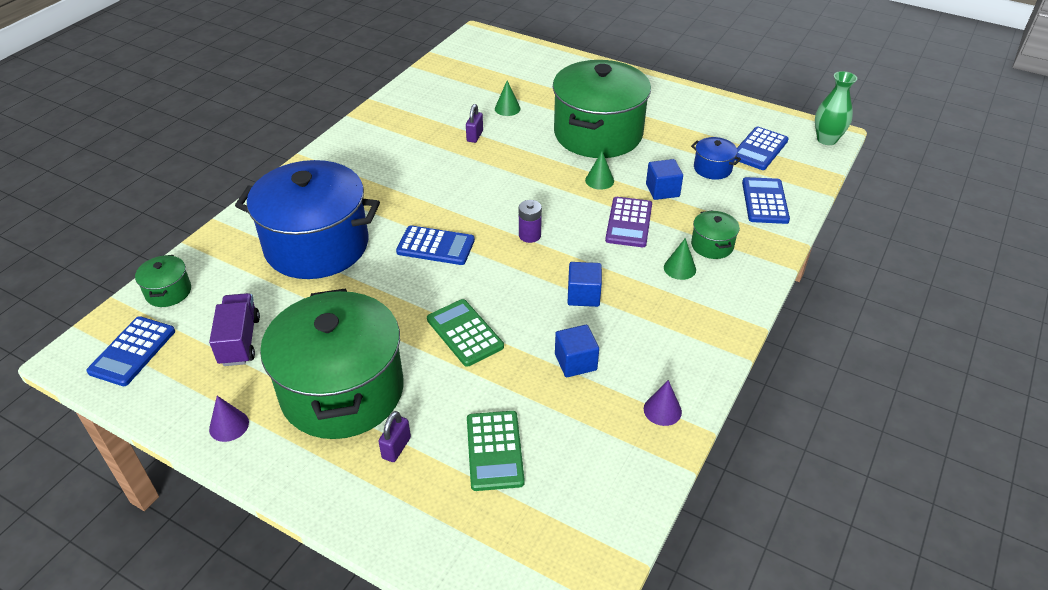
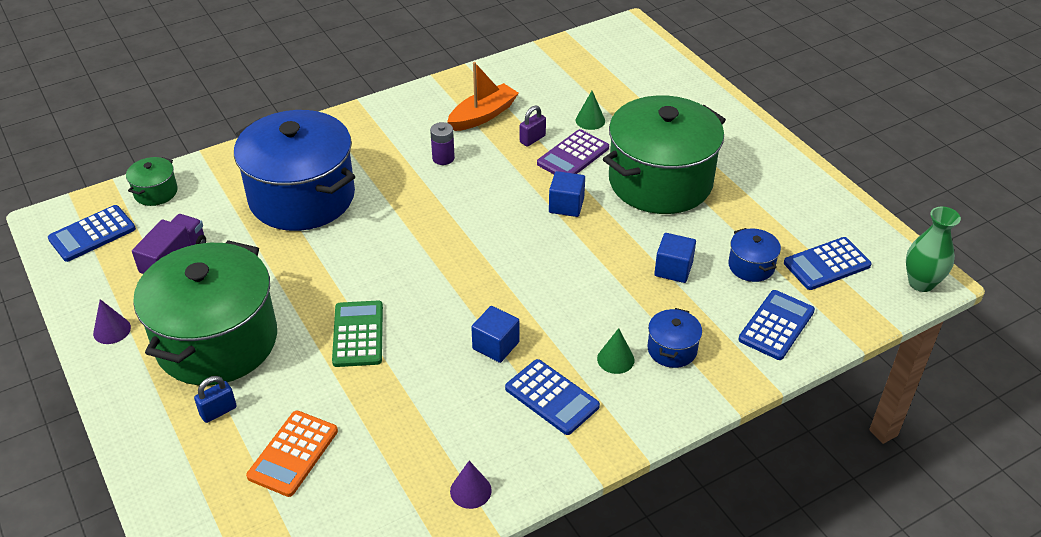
camera: 30 degrees right, 0 degrees up
(396, 448) = (218, 411): purple padlock -> blue padlock
(419, 131) = (483, 115): none -> orange boat
(436, 246) = (402, 239): blue calculator -> blue calculator (552, 397)
(495, 451) = (293, 454): green calculator -> orange calculator
(529, 235) = (497, 263): purple battery -> purple battery (443, 158)
(575, 362) = (431, 407): blue cube -> blue cube (566, 205)
(599, 180) = (616, 233): green cone -> none
(629, 223) = (607, 290): purple calculator -> purple calculator (573, 156)
(712, 245) = (672, 349): green pot -> blue pot

